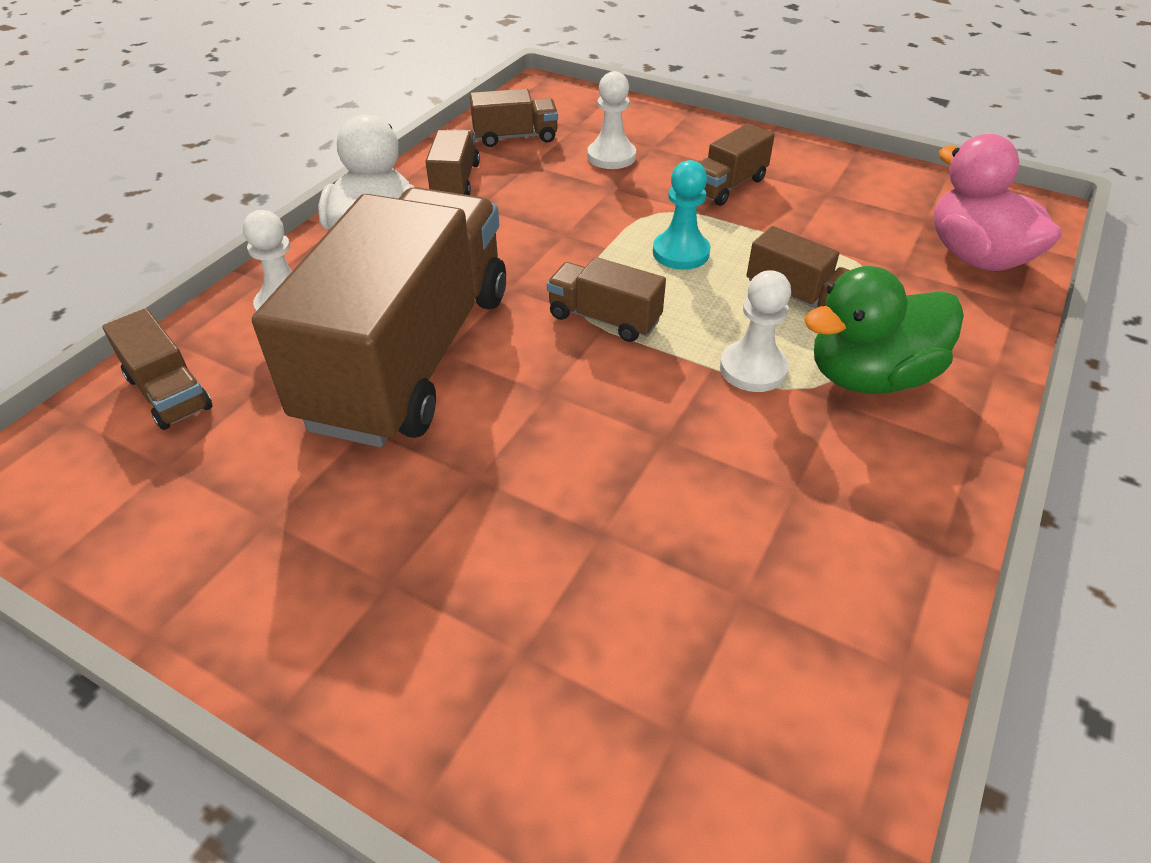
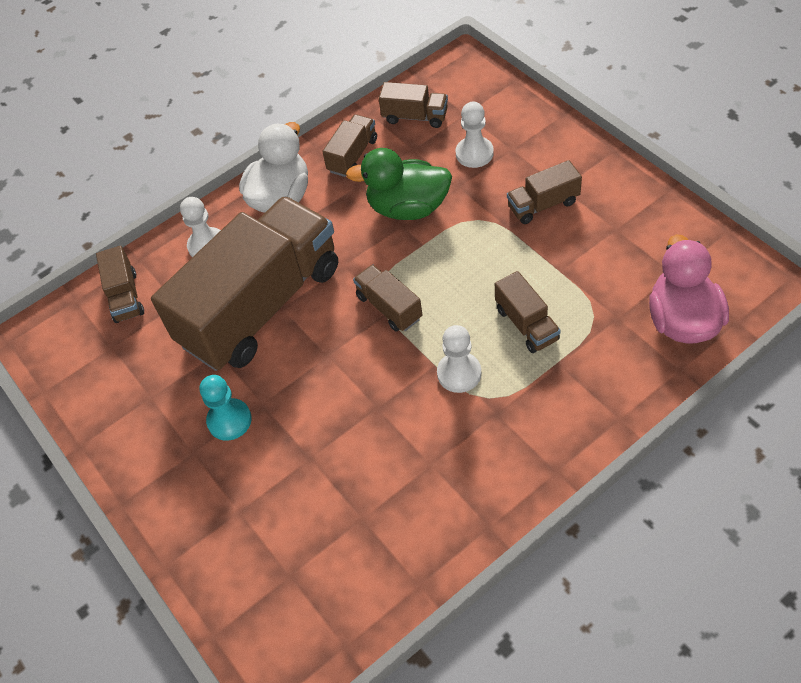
camera: 30 degrees right, 10 degrees up
(680, 253) = (470, 262): turquoise pawn -> turquoise pawn (229, 420)
(869, 376) = (529, 400): green duck -> green duck (408, 208)

